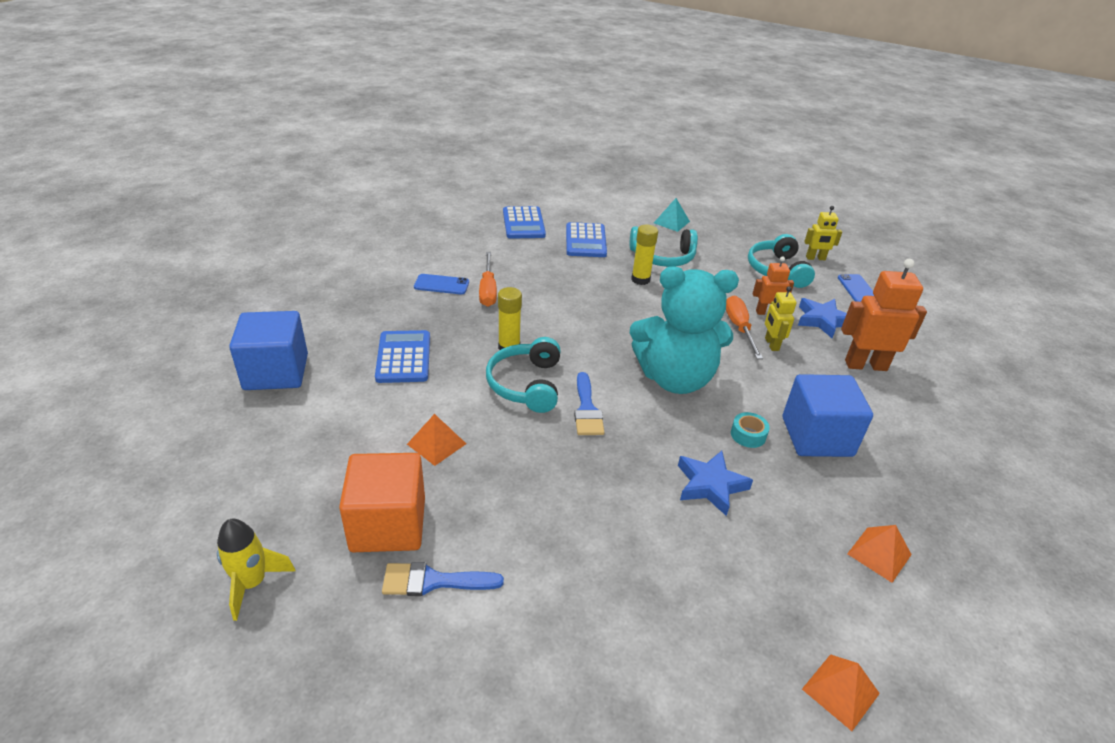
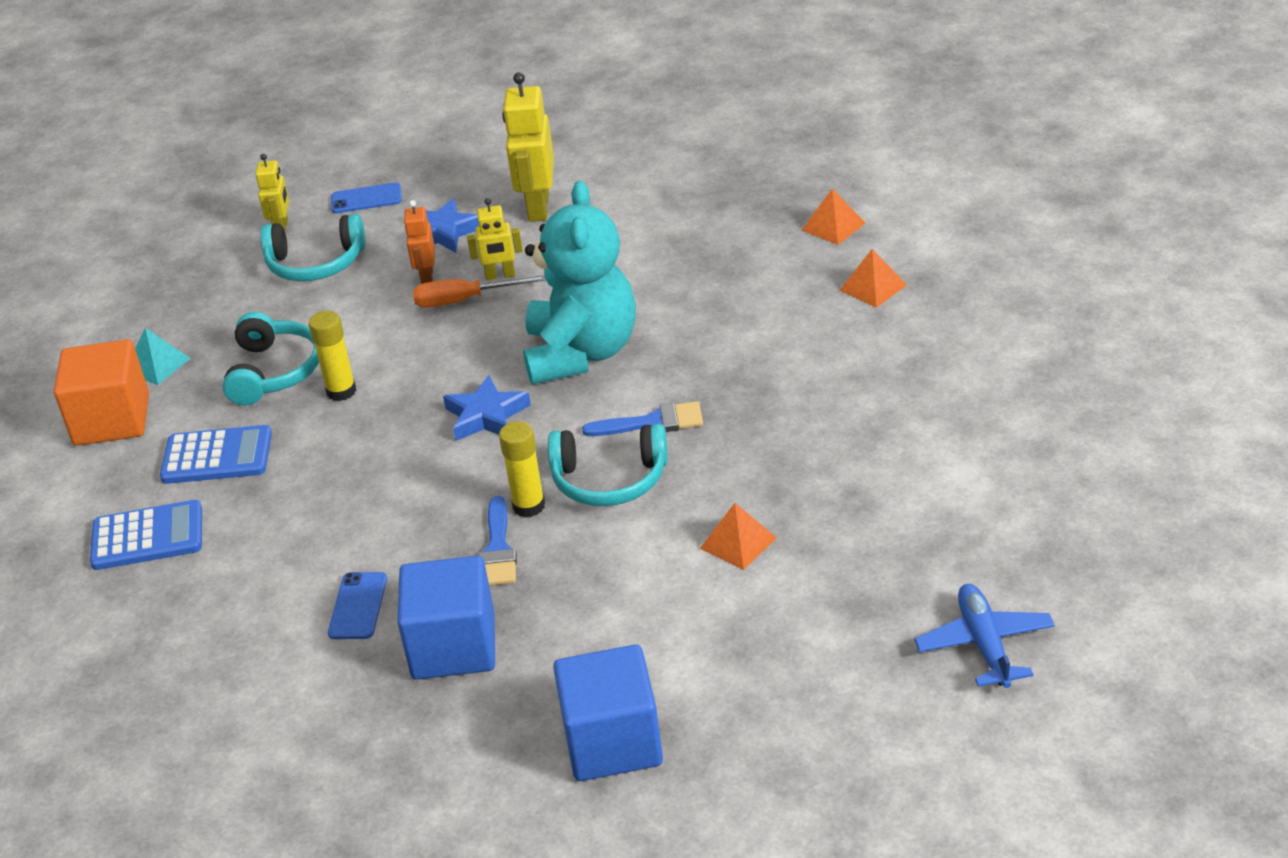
camera: 85 degrees left, 0 degrees up
(252, 583) = (984, 644): yellow rocket -> blue plane
(388, 524) = (877, 557): orange cube -> orange cube (112, 420)
(403, 357) = (562, 610): blue calculator -> none
(433, 581) = (944, 508): blue brush -> blue brush (498, 550)
(488, 290) = (374, 550): orange screwdriver -> none
(710, 485) = (765, 325): blue star -> blue star (486, 416)
(748, 435) = (679, 298): turquoise tape -> none
(817, 436) = (673, 251): blue cube -> blue cube (453, 647)
(840, 691) = (986, 259): orange pyramid -> orange pyramid (873, 287)
(865, 365) = (538, 208): orange robot -> yellow robot

